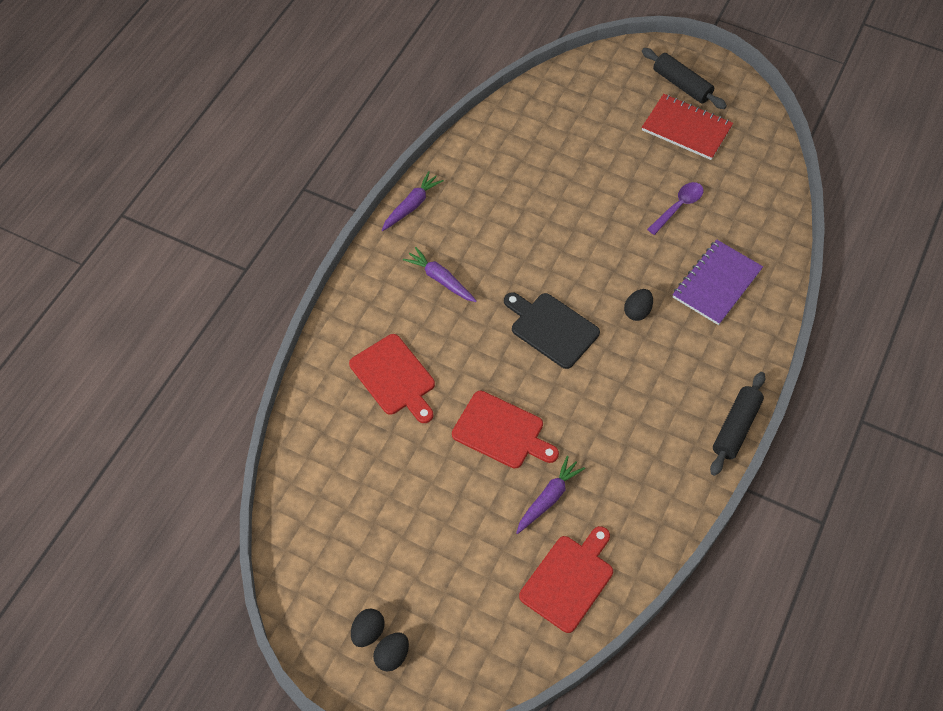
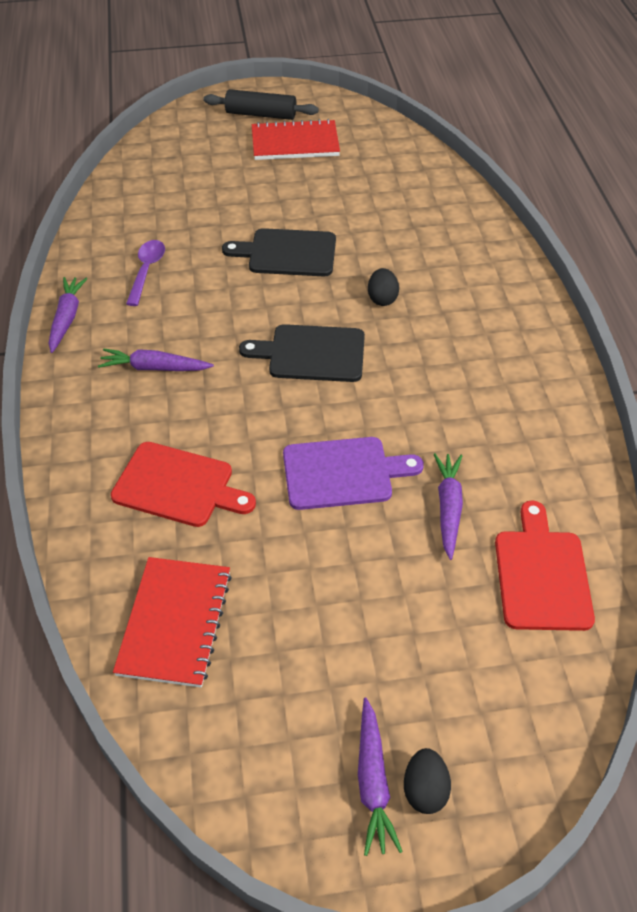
camera: 35 degrees left, 10 degrees down
(330, 467) = (175, 623): none -> red notebook
(368, 632) = (373, 782): black egg -> purple carrot
(501, 432) = (343, 473): red cutting board -> purple cutting board
(600, 232) = (287, 253): none -> black cutting board
(678, 207) = (342, 202): purple spoon -> purple spoon (146, 271)
(716, 283) = (433, 243): purple notebook -> none
(736, 428) = (562, 346): black rolling pin -> none

